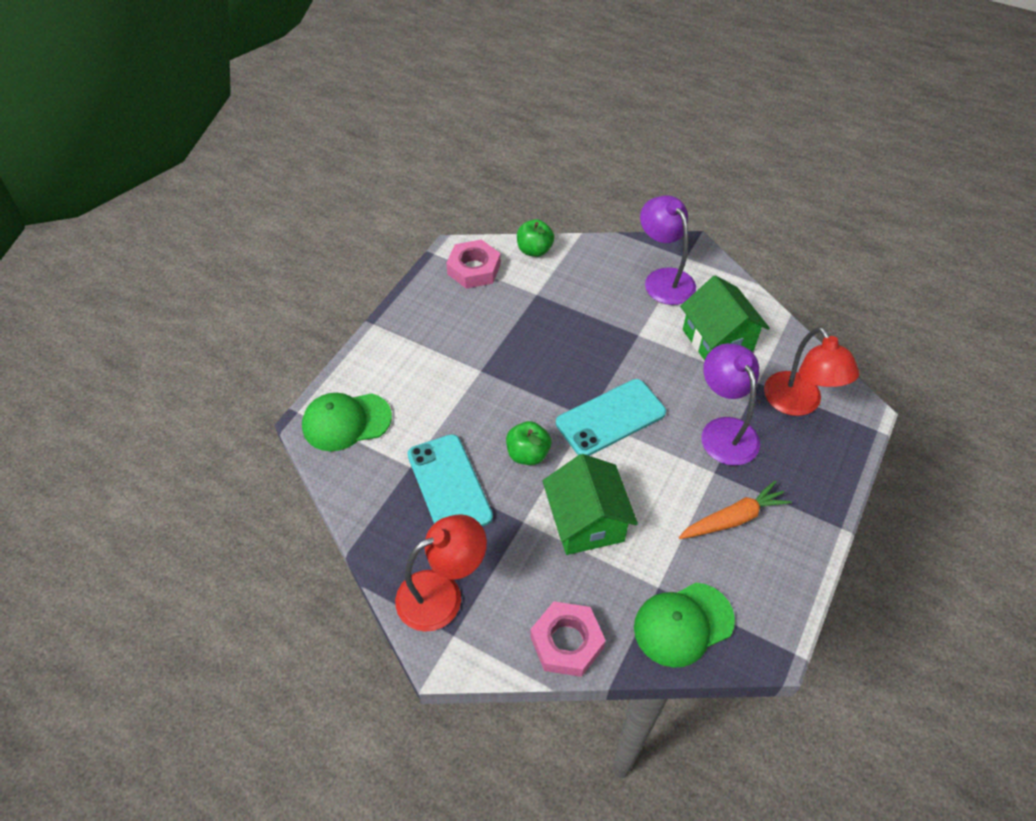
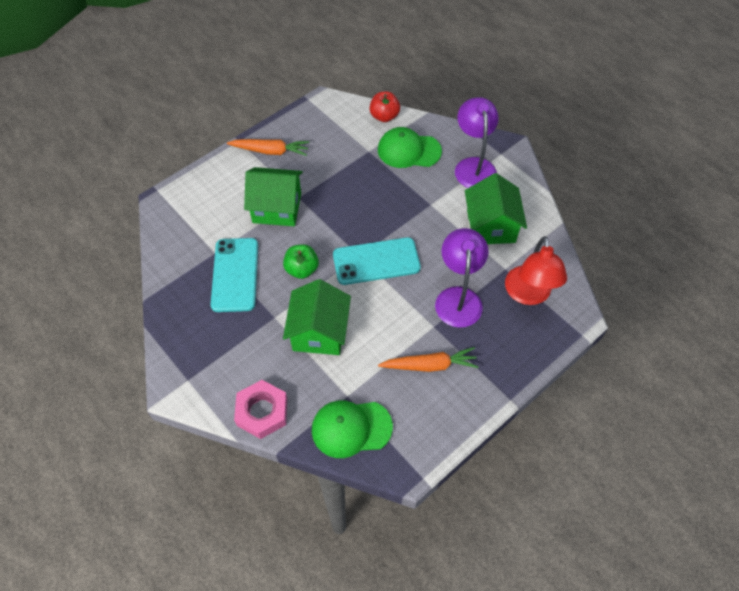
camera: 20 degrees right, 5 degrees up
(346, 421) = (186, 207): green cap -> green cap (408, 150)
(419, 325) = (270, 151): none -> orange carrot
(442, 594) = (193, 349): red lamp -> none
(461, 390) = (277, 208): none -> green house
(474, 269) = (331, 119): pink nut -> none
(534, 250) = (384, 116): green apple -> red apple

